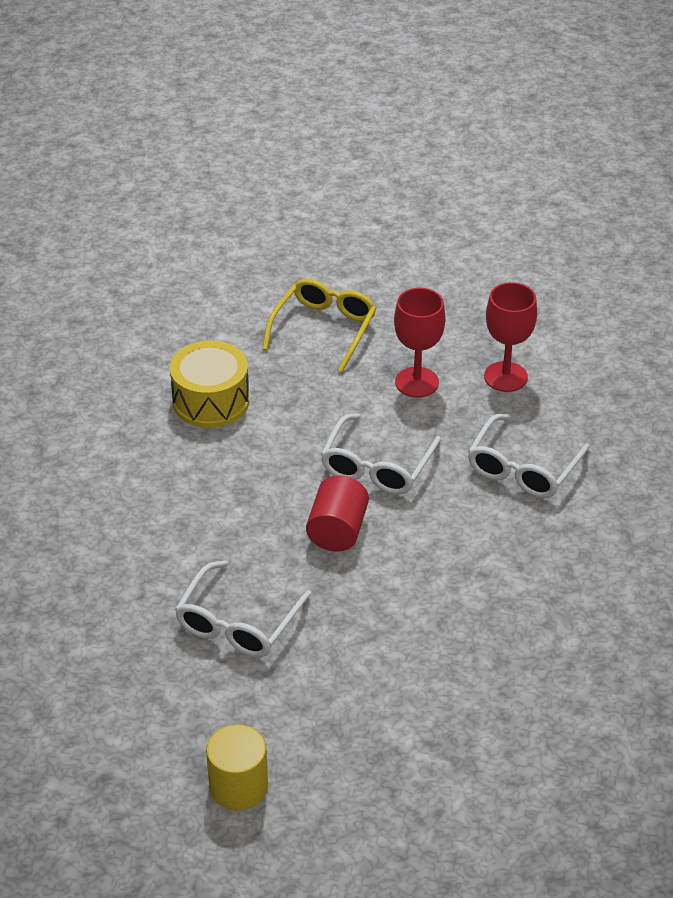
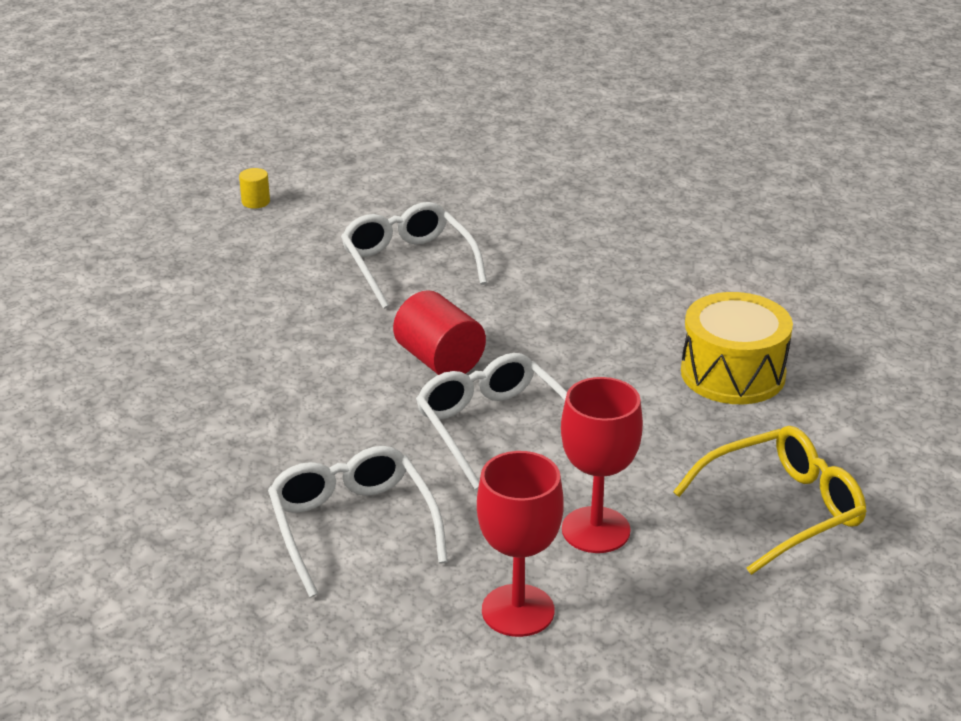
camera: 130 degrees right, 10 degrees down
(238, 786) = (255, 202): yellow cylinder -> yellow cylinder, size x0.51
(323, 330) = (781, 510): yellow glasses -> yellow glasses turned 90 degrees counterclockwise

